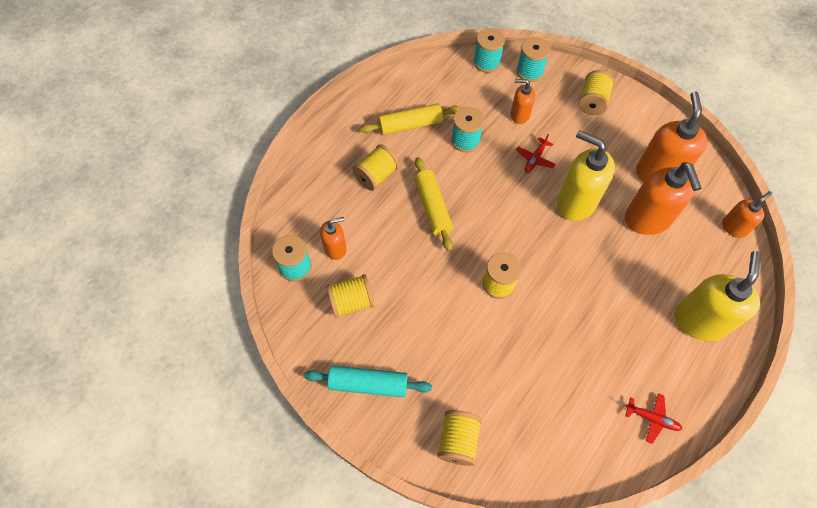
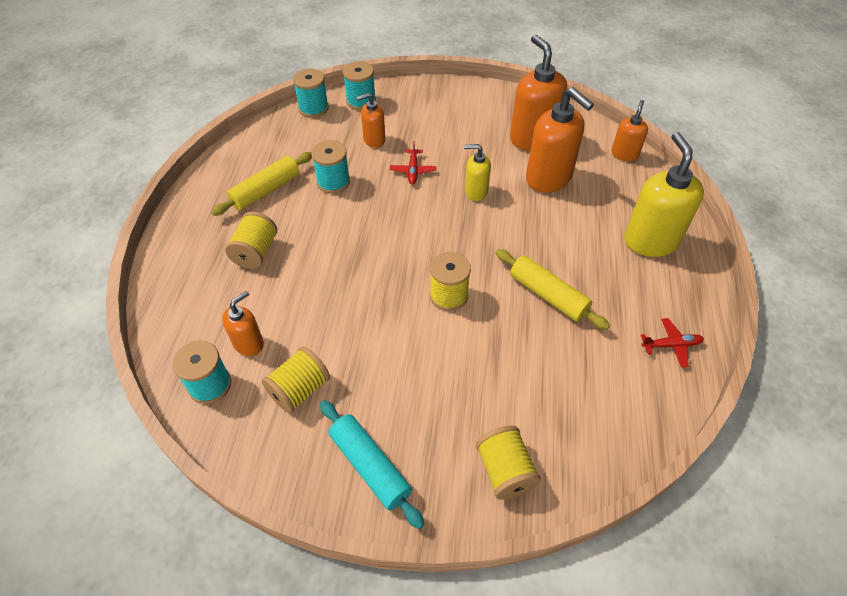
camera: 30 degrees left, 10 degrees down
(368, 384) = (370, 466): turquoise rolling pin -> turquoise rolling pin turned 75 degrees clockwise
(432, 207) = (336, 256): yellow rolling pin -> yellow rolling pin (548, 295)
(576, 202) = (476, 191): yellow soap dispenser -> yellow soap dispenser, size x0.55
(592, 102) = (436, 104): yellow spool -> none

